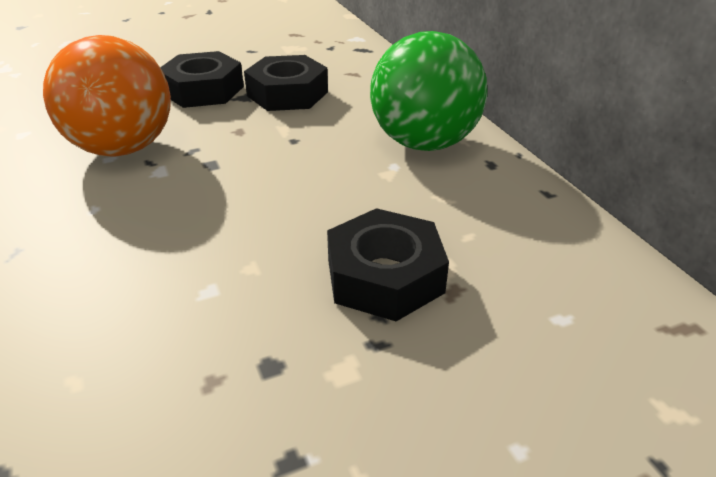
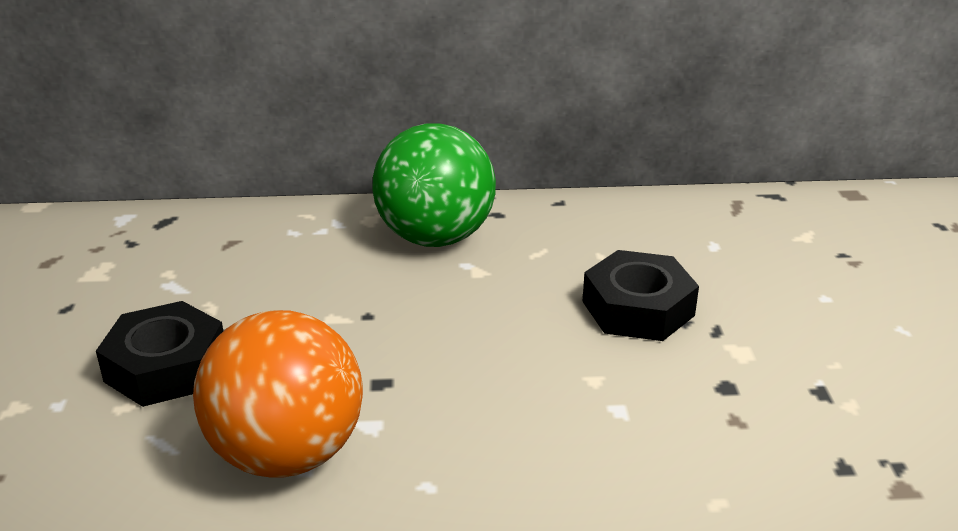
camera: 70 degrees left, 5 degrees down
(287, 94) = (243, 300): black nut -> none

